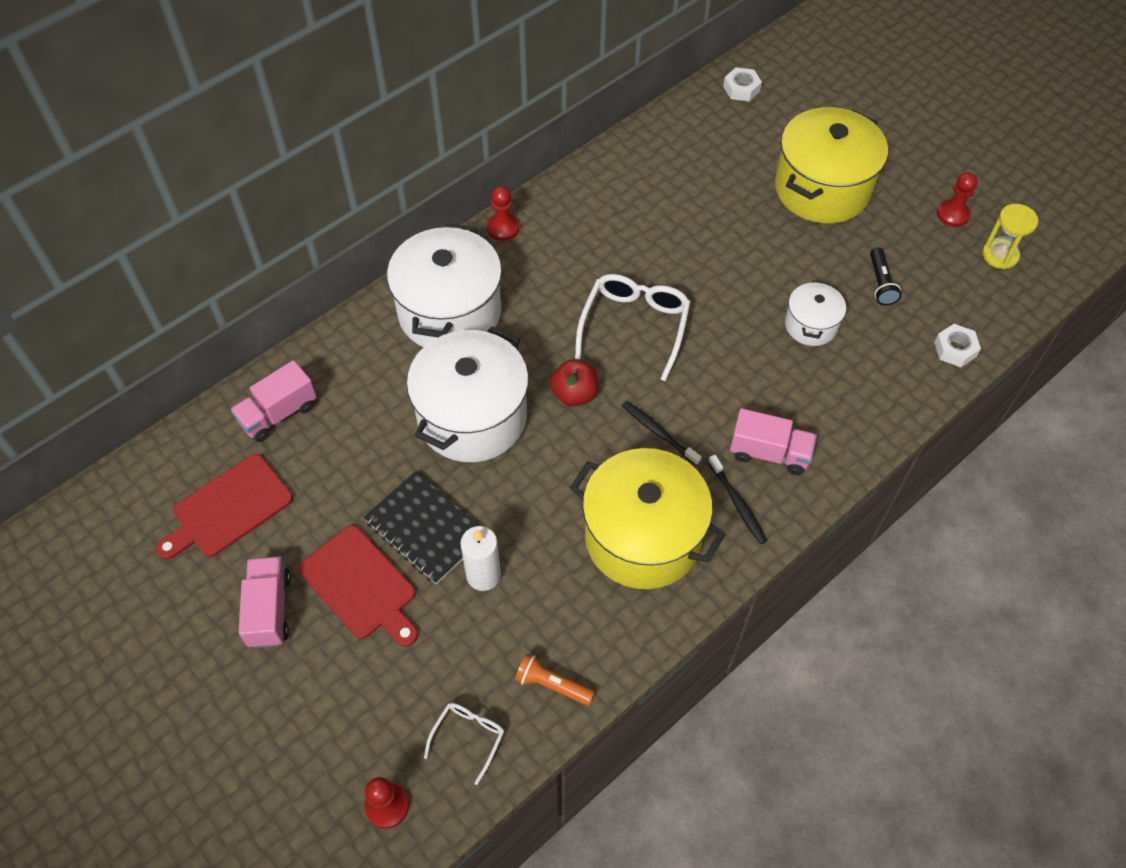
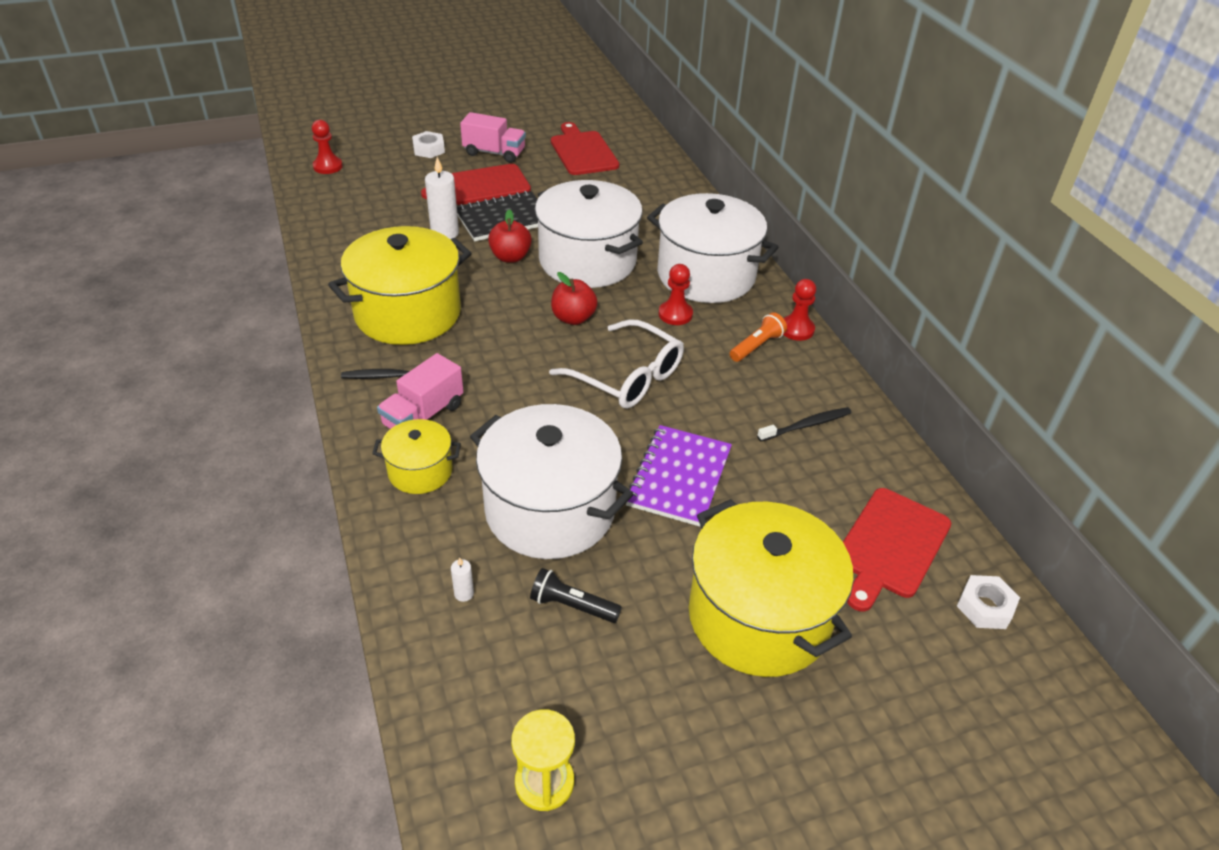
camera: 110 degrees right, 15 degrees down
(278, 413) = (650, 181): pink truck -> none
(468, 737) = (337, 201): white glasses -> none
(499, 489) = (510, 257): none -> red apple
(552, 685) = (337, 240): orange flashlight -> orange flashlight (756, 346)
(658, 432) = (499, 353): black toothbrush -> black toothbrush (806, 425)
(720, 136) = (890, 546): none -> red cutting board
(729, 260) = (679, 477): none -> purple notebook
(811, 325) = (550, 510): white pot -> white pot, size x1.96
(829, 424) = (420, 471): none -> yellow pot
(914, 345) = (464, 594): none -> white candle
(953, 214) = (649, 760): red pawn -> red pawn (675, 314)
(955, 349) = (431, 634): white nut -> white nut (429, 149)

